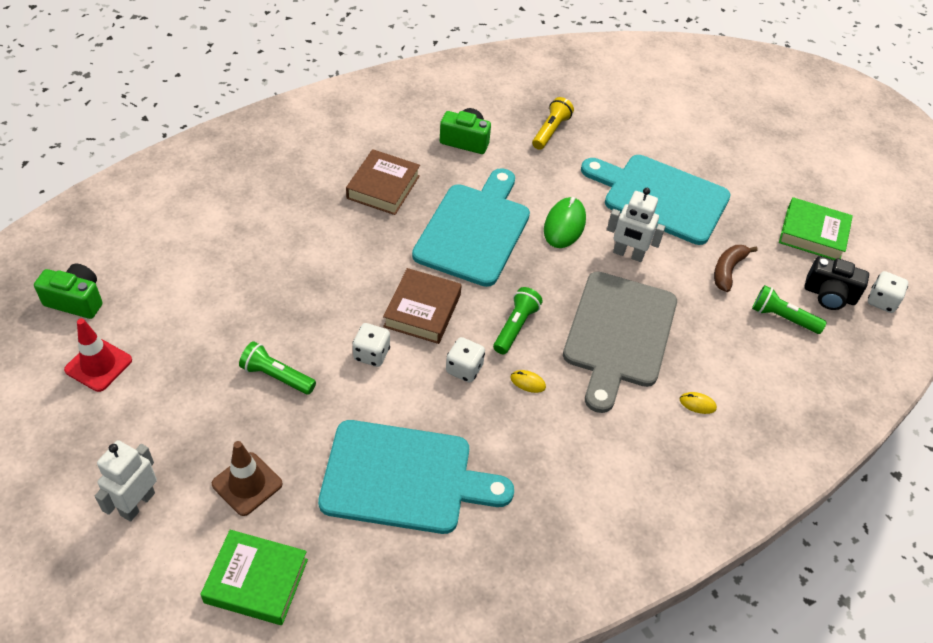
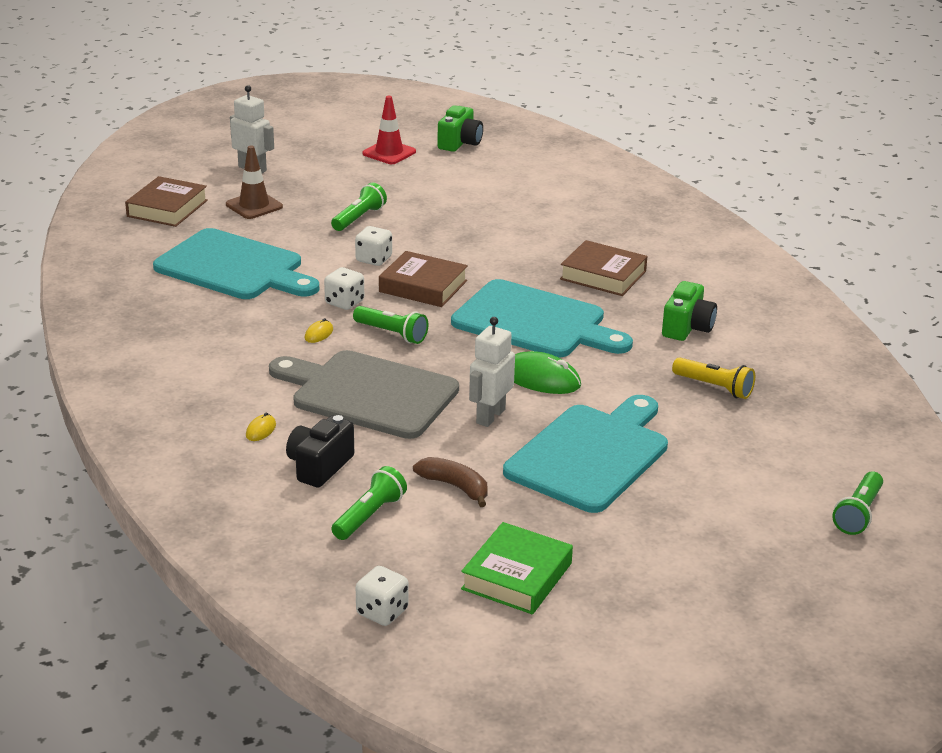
camera: 100 degrees right, 20 degrees down
(256, 581) = (167, 208): green book -> brown book
(404, 478) = (234, 267): turquoise cutting board -> turquoise cutting board turned 75 degrees counterclockwise
(680, 79) = (858, 513): none -> green flashlight
(829, 295) = (401, 565): black camera -> black camera (319, 466)

